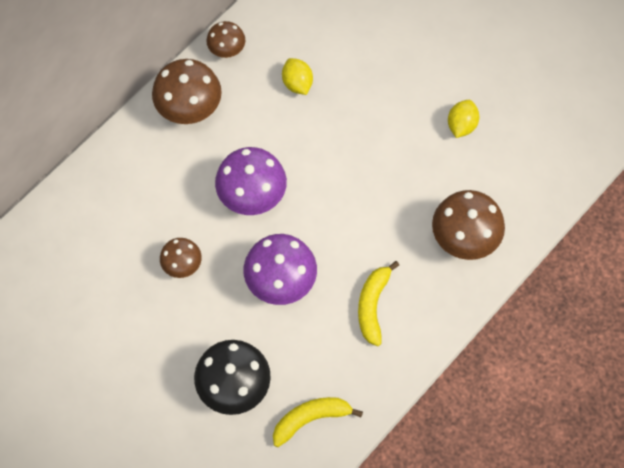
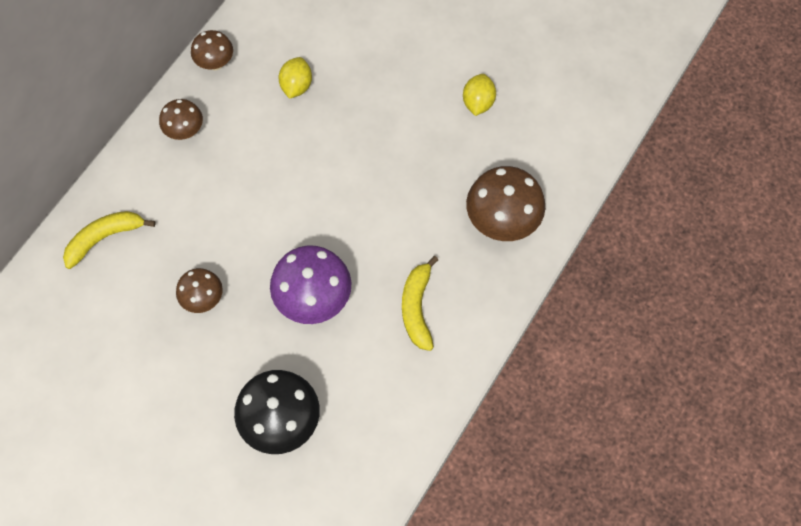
camera: 10 degrees left, 0 degrees up
(190, 110) = (185, 131): brown mushroom -> brown mushroom, size x0.58
(252, 197) = (268, 213): purple mushroom -> none
(297, 83) = (296, 86): yellow lemon -> yellow lemon turned 45 degrees clockwise
(311, 419) = (371, 442): yellow banana -> yellow banana (104, 238)

